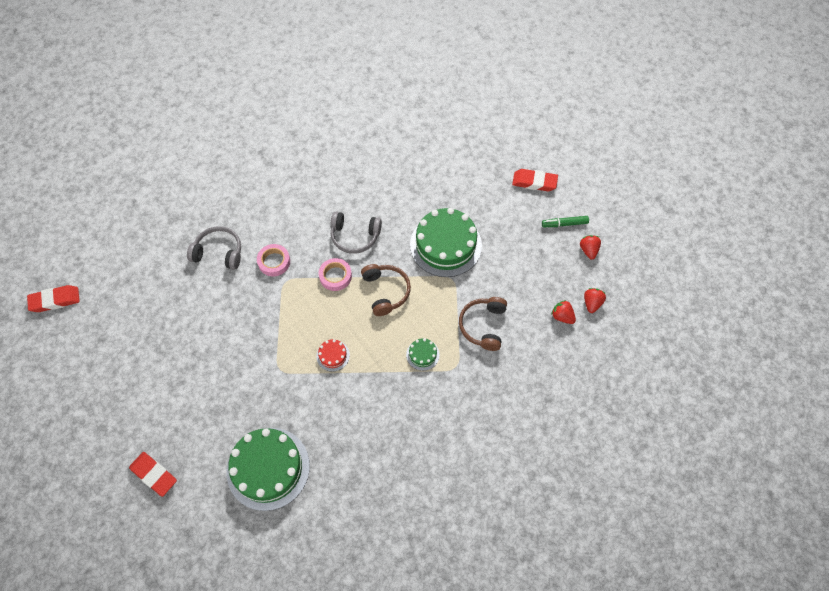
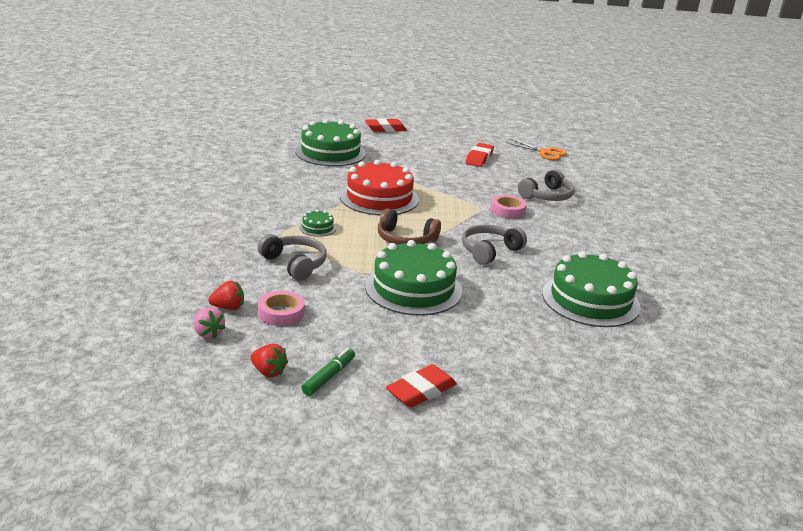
camera: 125 degrees right, 35 degrees down
(55, 300) = (569, 142): red eraser -> red eraser (479, 158)
(106, 304) = (545, 153): none -> orange scissors
(333, 355) = (379, 198): red cake -> red cake, size x2.32
(335, 276) = (455, 226): pink tape -> pink tape (281, 313)
(369, 158) = (590, 300): none -> green cake
(483, 326) = (295, 264): brown headphones -> grey headphones
(592, 303) = (208, 333): red strawberry -> pink strawberry

